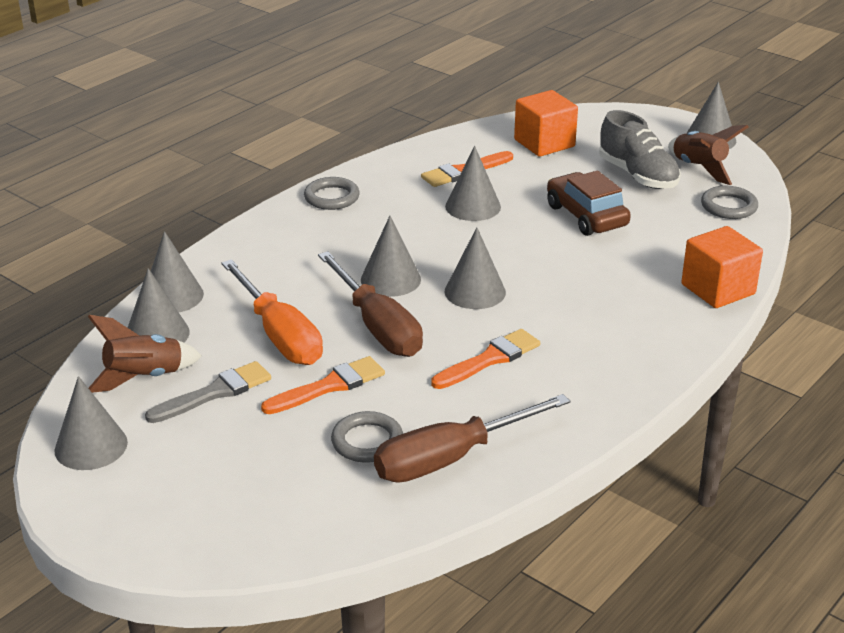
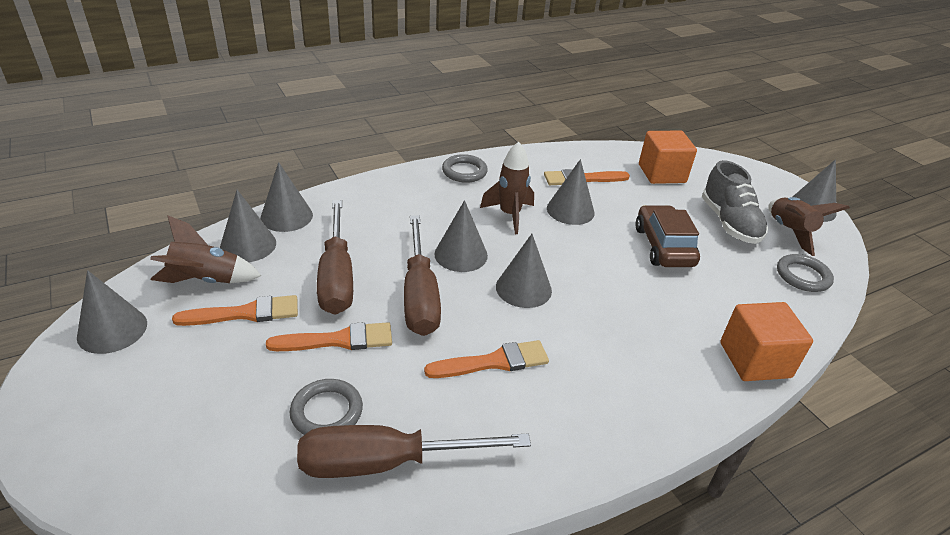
camera: 20 degrees right, 5 degrees up
(215, 393) = (245, 313): grey brush -> orange brush
(279, 335) = (337, 276): orange screwdriver -> brown screwdriver
(413, 228) = (509, 215): none -> brown rocket

